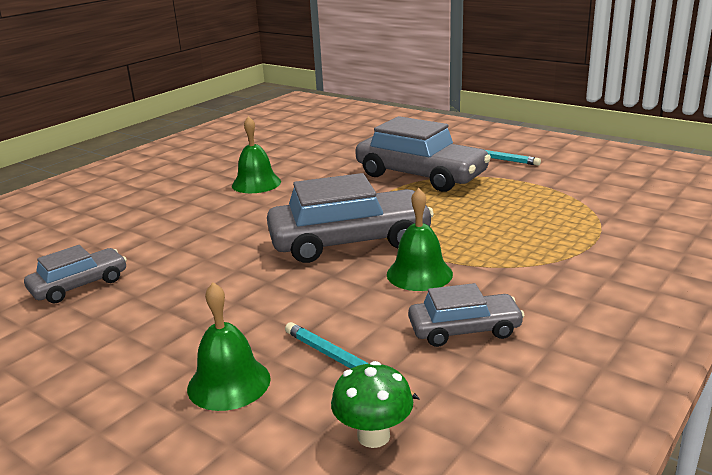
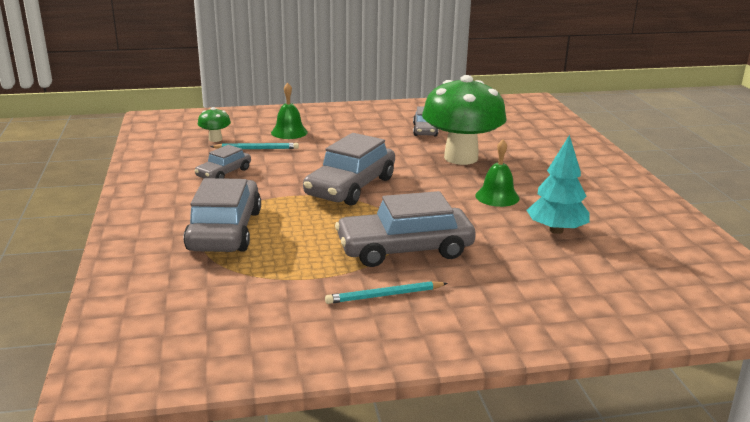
camera: 130 degrees right, 0 degrees up
(169, 228) = (461, 158): none -> green mushroom
(289, 152) = (556, 230): none -> turquoise tree
(419, 274) = (281, 185): green bell -> none
(557, 242) = (225, 230): none -> grey car

